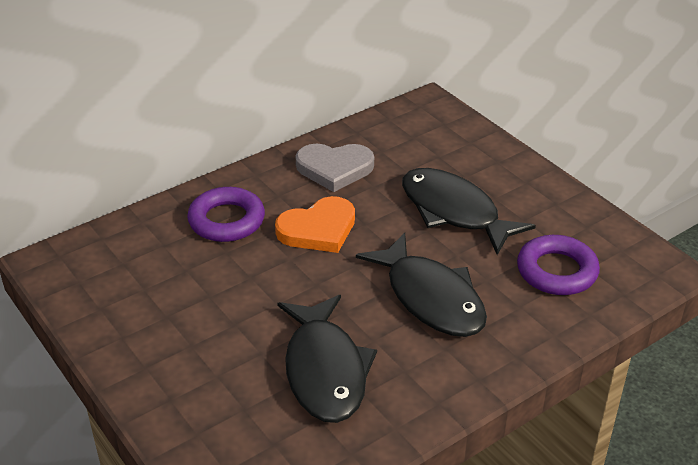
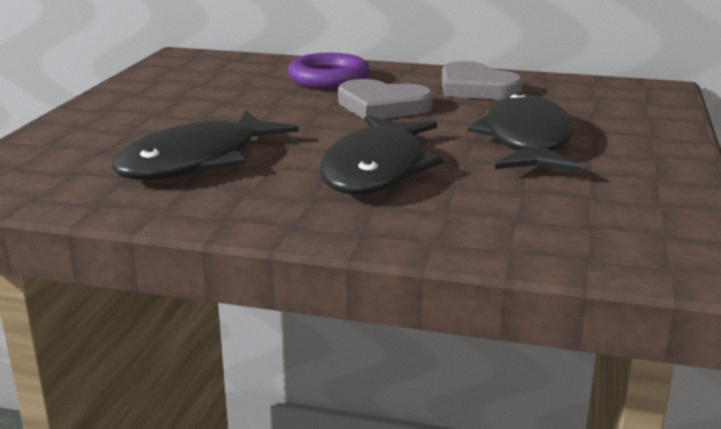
camera: 50 degrees right, 15 degrees down
(318, 229) = (382, 106): orange heart -> grey heart
(556, 271) = (544, 211): purple ring -> none

